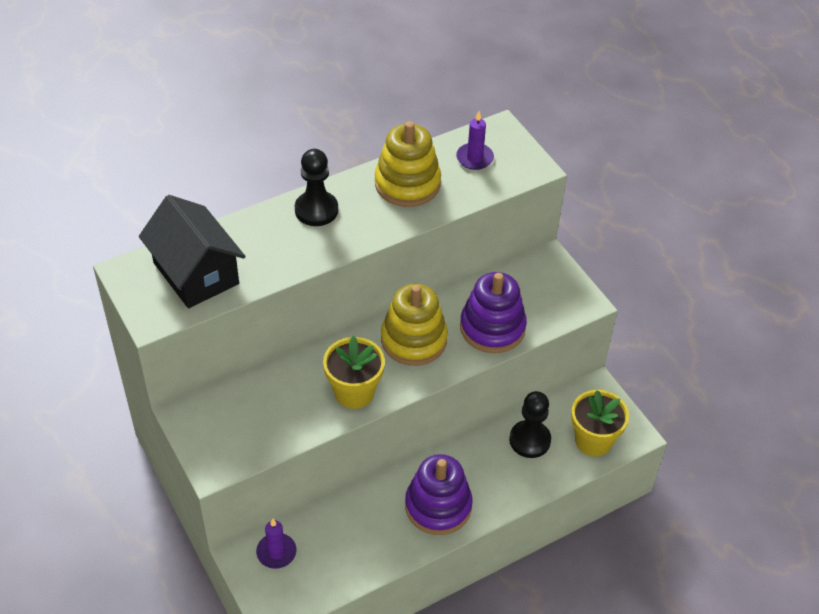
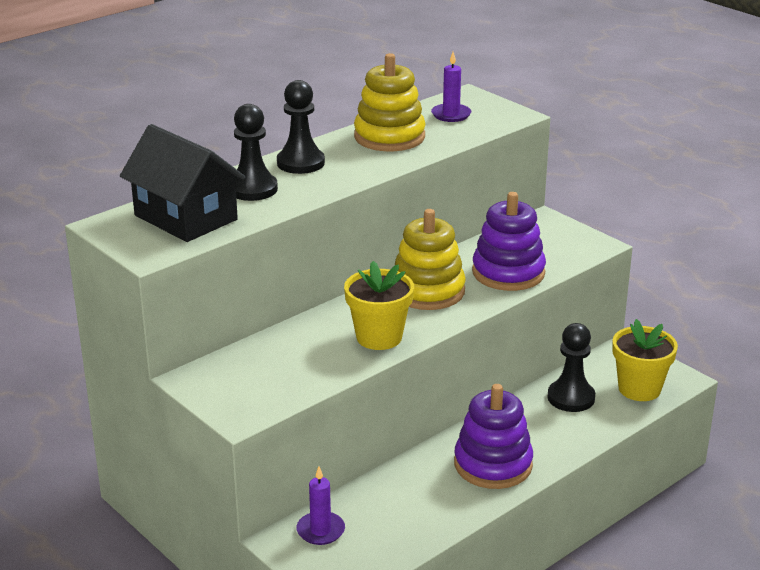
camera: 10 degrees left, 20 degrees down
(264, 242) = (252, 189): none -> black pawn

